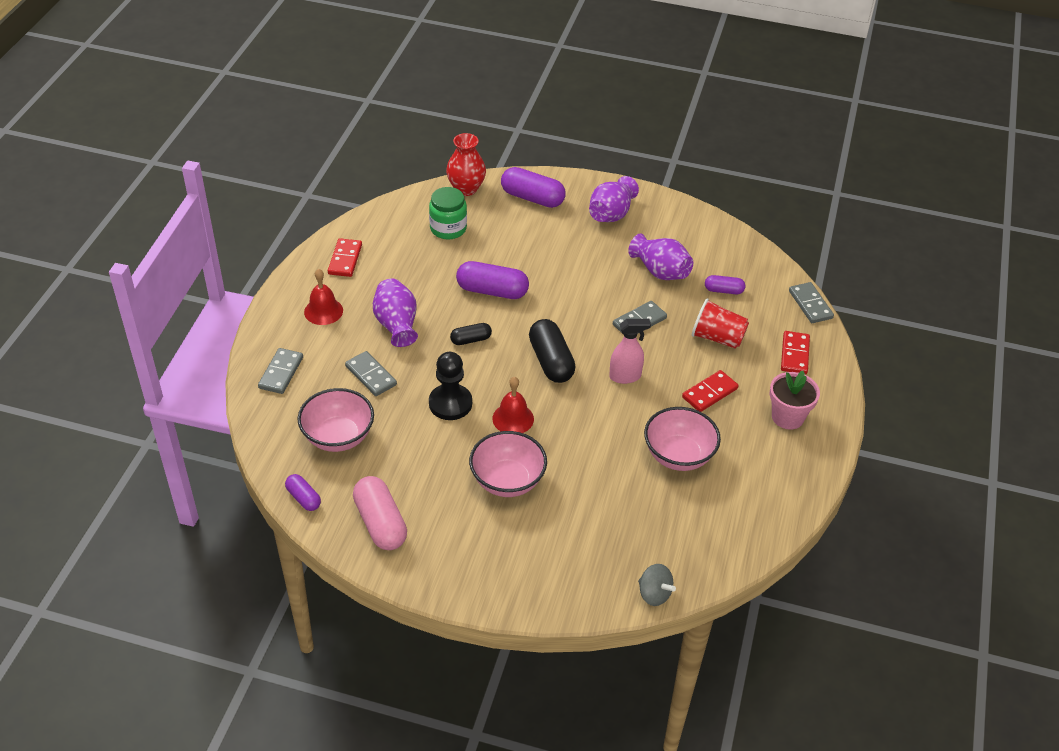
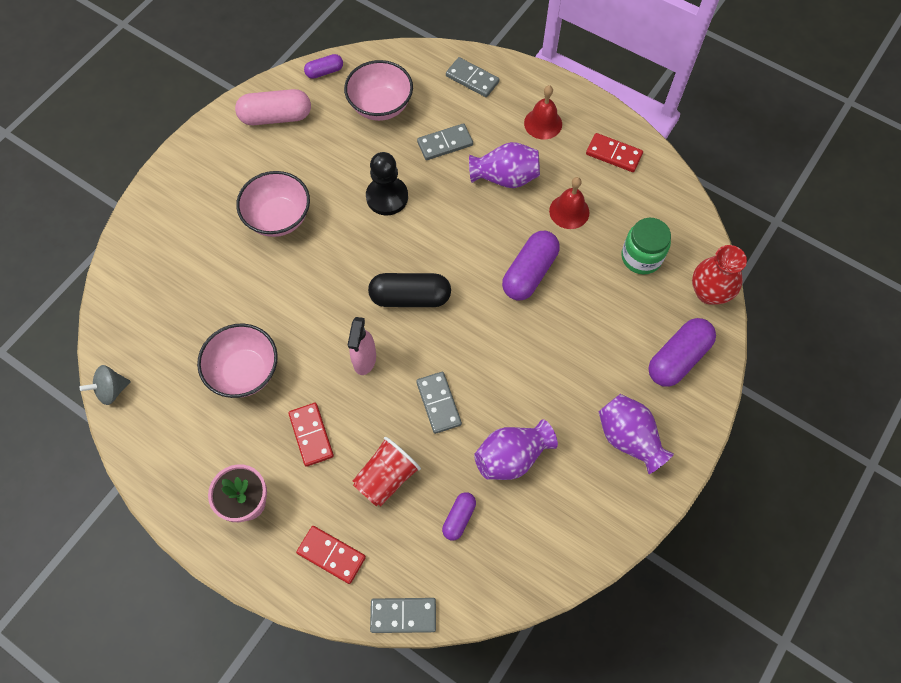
camera: 110 degrees right, 20 degrees up
(471, 340) = (464, 235): black capsule -> none
(513, 418) = (349, 242): red bell -> red bell (569, 211)
(654, 594) = (110, 293): grey spinning top -> grey spinning top (112, 390)

